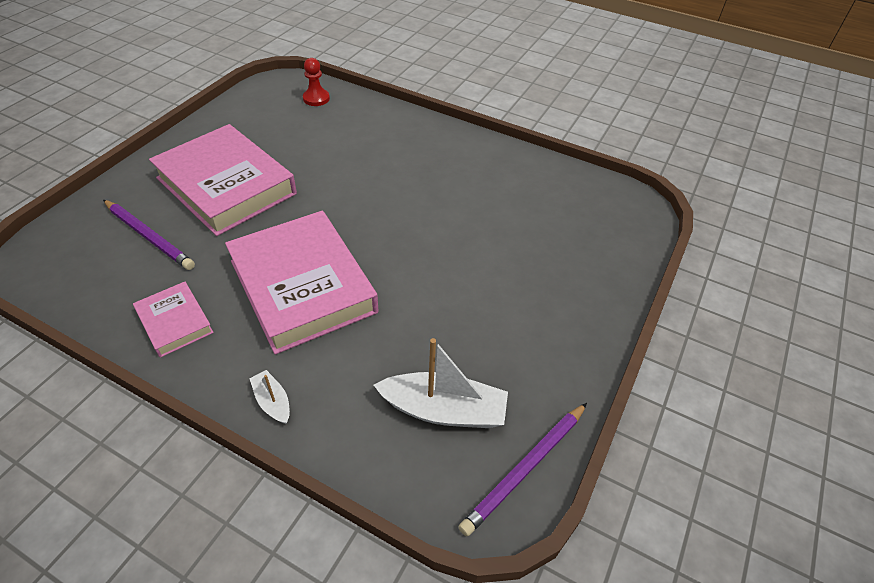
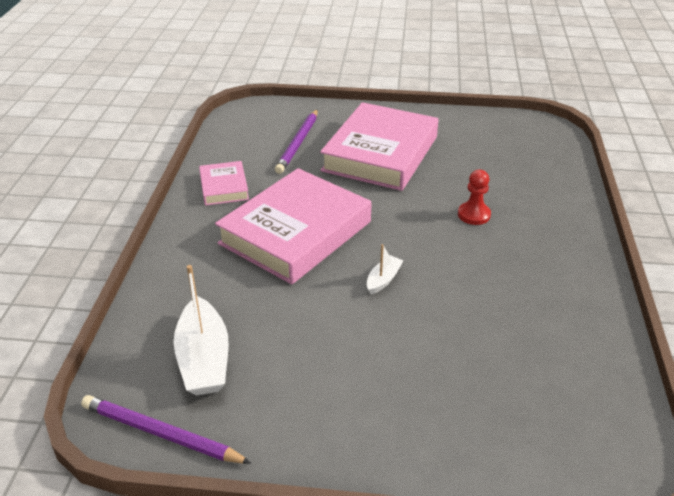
camera: 70 degrees right, 10 degrees down
(175, 322) = (224, 187): pink book -> pink book turned 45 degrees counterclockwise
(273, 402) = (173, 259): white boat -> white boat (383, 280)
(316, 98) = (545, 154): red pawn -> red pawn (474, 215)

